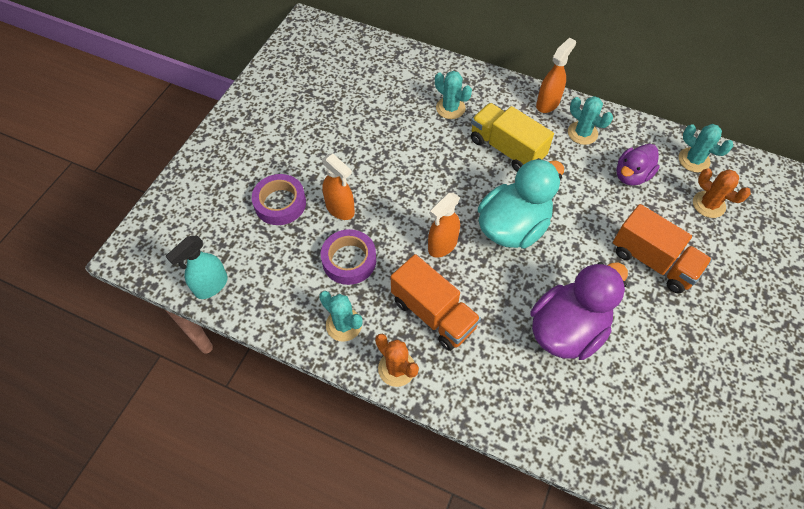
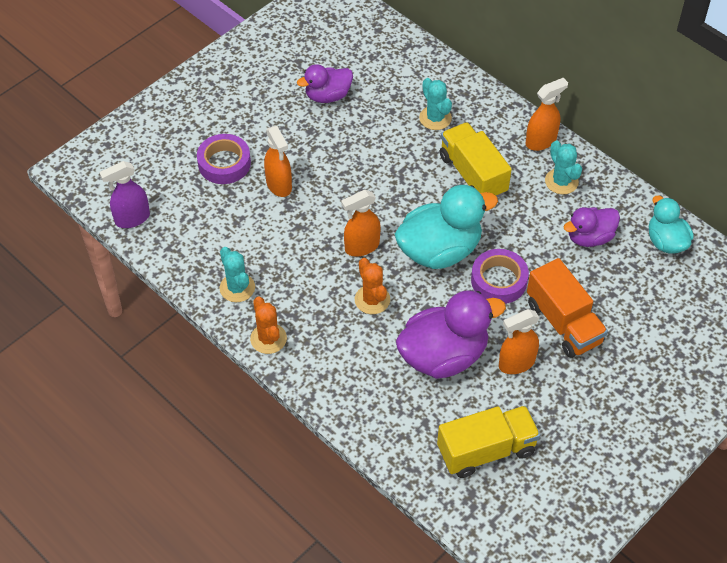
camera: 20 degrees right, 5 degrees down
(211, 286) = (132, 219): turquoise spray bottle -> purple spray bottle
(348, 114) = (328, 96): none -> purple duck
(349, 260) = (267, 234): purple tape -> purple tape (499, 280)
(433, 313) = (324, 304): orange truck -> none
(634, 314) = (516, 363): none -> orange spray bottle
(654, 415) = (486, 450): none -> yellow truck
(693, 160) = (666, 241): turquoise cactus -> turquoise duck
(708, 204) = (654, 288): orange cactus -> orange cactus (372, 300)

